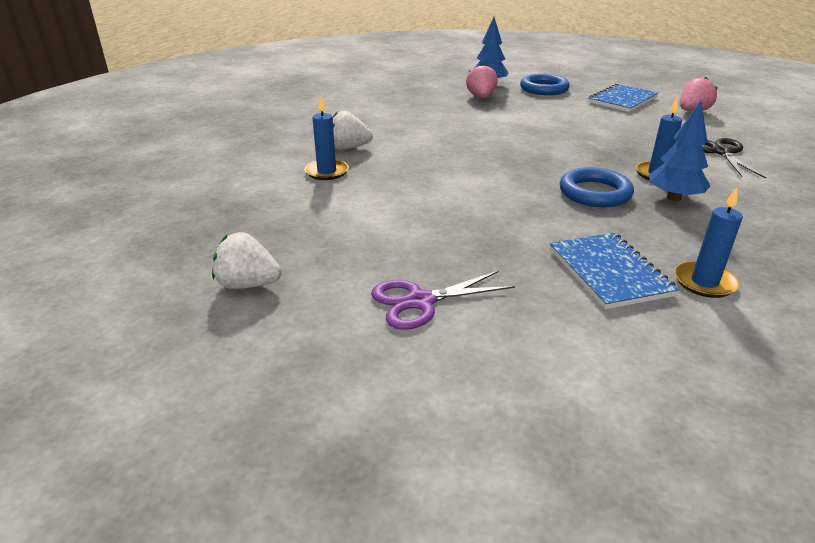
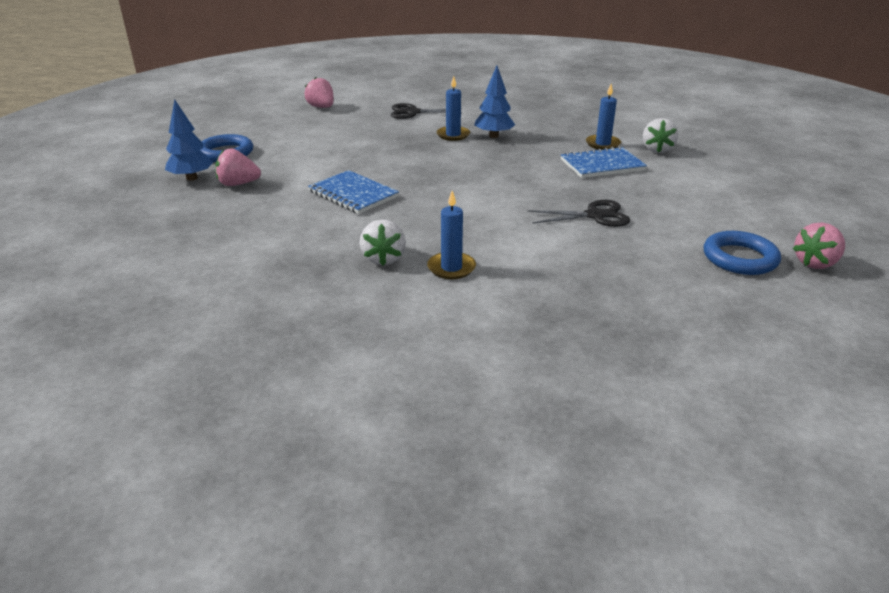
camera: 90 degrees left, 0 degrees up
(248, 284) = (680, 289): white strawberry -> white strawberry (657, 149)
(273, 429) = (815, 263): none -> pink strawberry
(420, 301) = (665, 221): purple scissors -> none
(435, 250) = (595, 215): none -> black scissors
(595, 193) = (488, 157): blue ring -> blue ring (739, 258)
(622, 100) = (280, 126): blue notebook -> blue notebook (353, 194)

